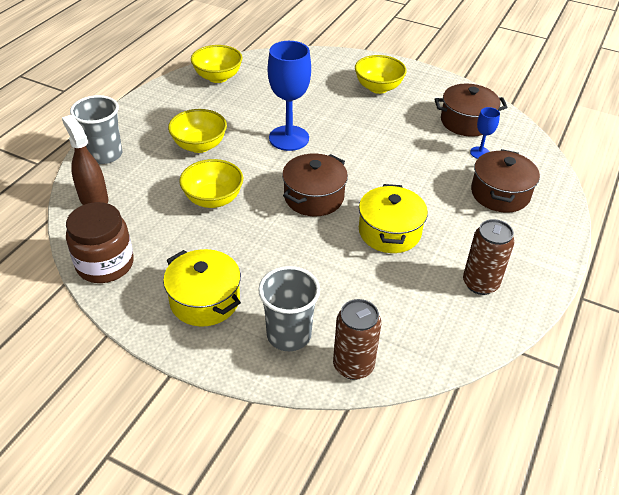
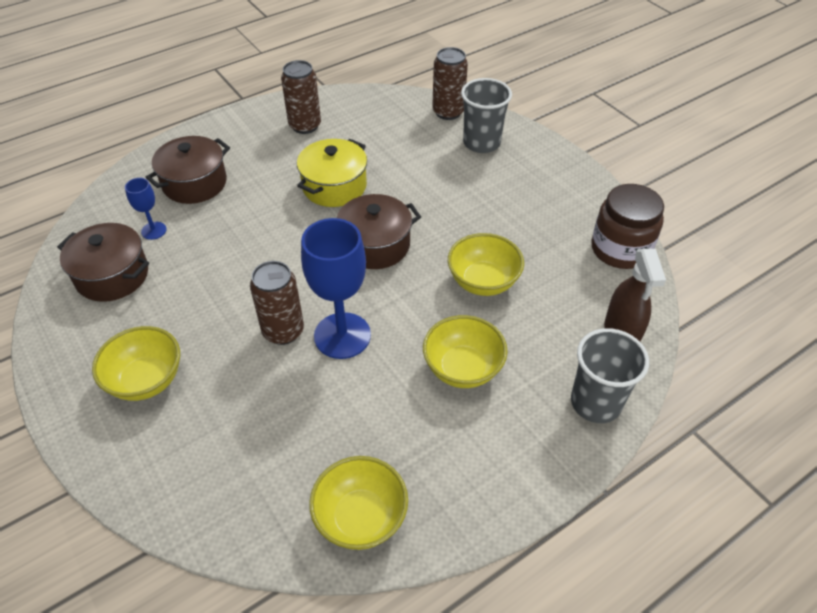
camera: 150 degrees left, 5 degrees up
(205, 300) = (536, 187): yellow pot -> none
(327, 129) = (283, 331): none -> brown can

